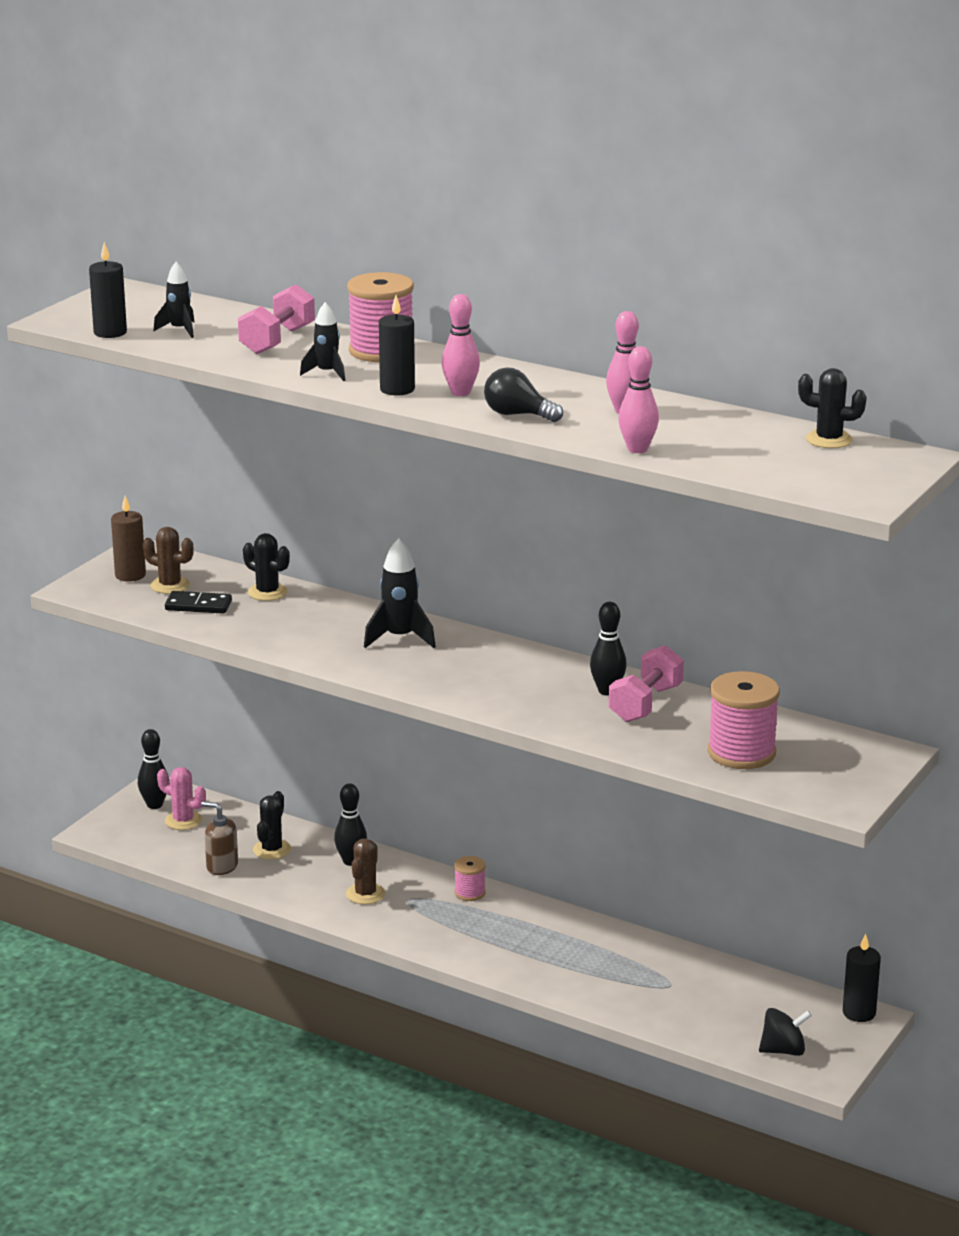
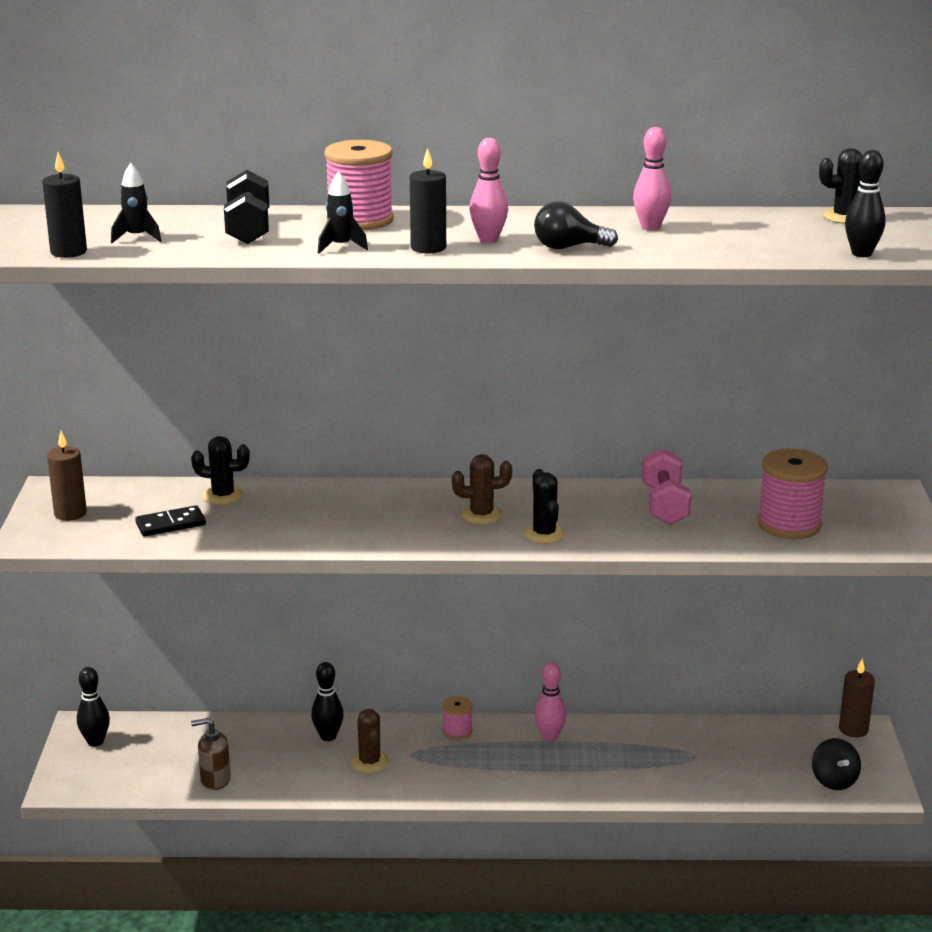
camera: 30 degrees left, 0 degrees up
(170, 585) = (121, 513): brown cactus -> brown cactus (481, 515)
(183, 821) = (137, 748): pink cactus -> none
(272, 850) = (246, 749): black cactus -> black cactus (544, 534)
(277, 341) = (248, 229): pink dumbbell -> black dumbbell
(400, 638) = (392, 505): black rocket -> none
(607, 691) = (621, 503): black bowling pin -> black bowling pin (861, 254)
(637, 449) = (714, 254): pink bowling pin -> pink bowling pin (549, 736)
(783, 1050) = (834, 780): black spinning top -> black spinning top turned 120 degrees clockwise
(859, 1013) = (853, 729): black candle -> brown candle

